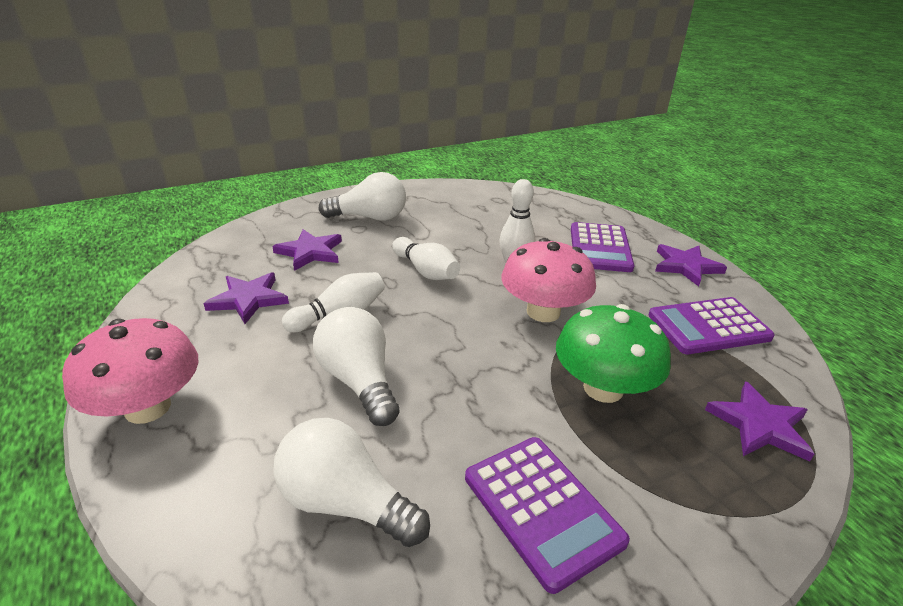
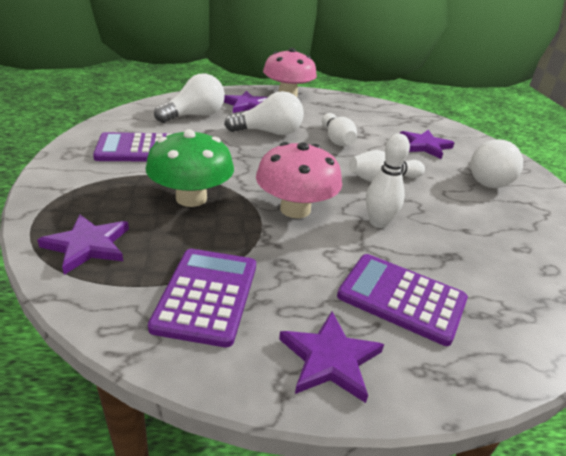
camera: 110 degrees right, 0 degrees up
(248, 299) = (367, 121): purple star -> purple star (247, 105)

